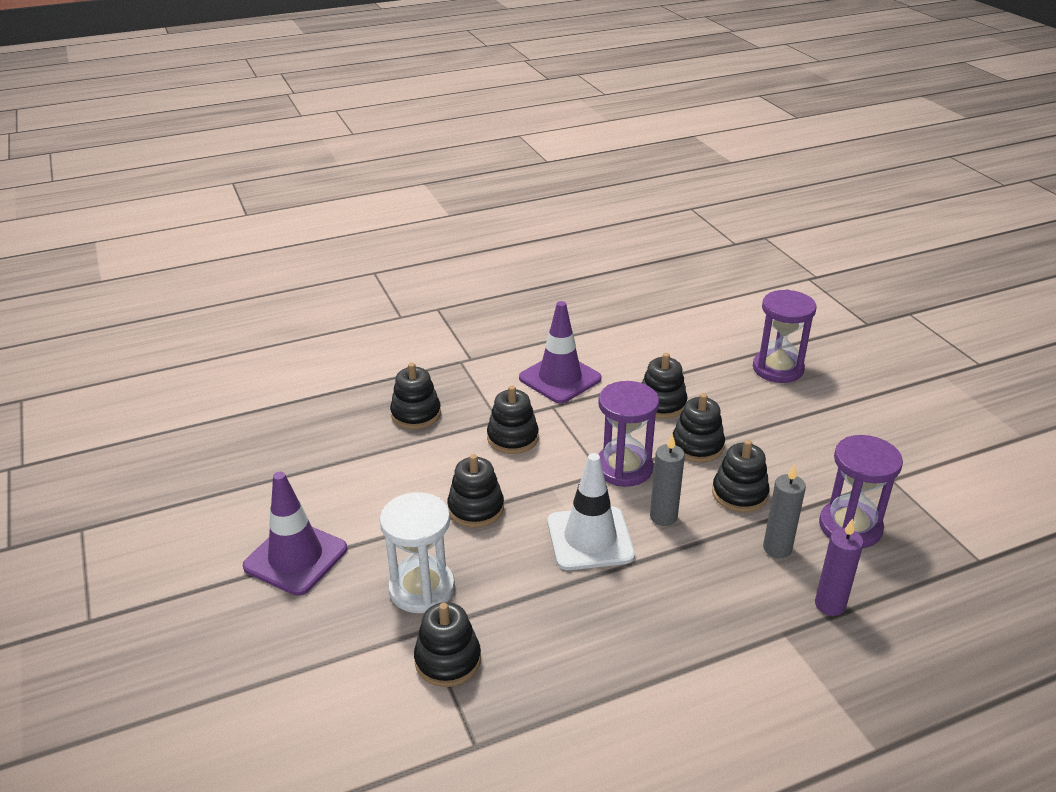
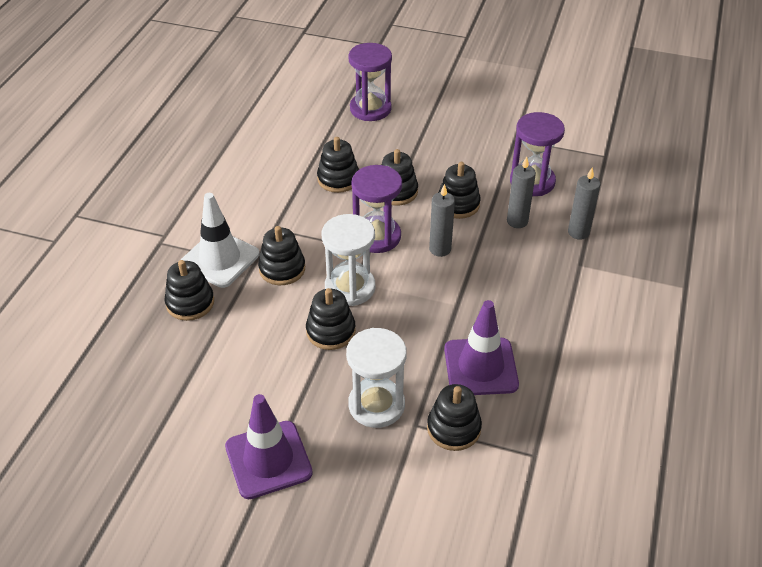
camera: 50 degrees left, 10 degrees up
(541, 489) = (350, 287): none -> white hourglass
(560, 378) = (250, 206): purple traffic cone -> purple traffic cone (480, 367)
(590, 538) = (421, 294): white traffic cone -> white traffic cone (220, 259)
(830, 605) = (578, 232): purple candle -> grey candle

